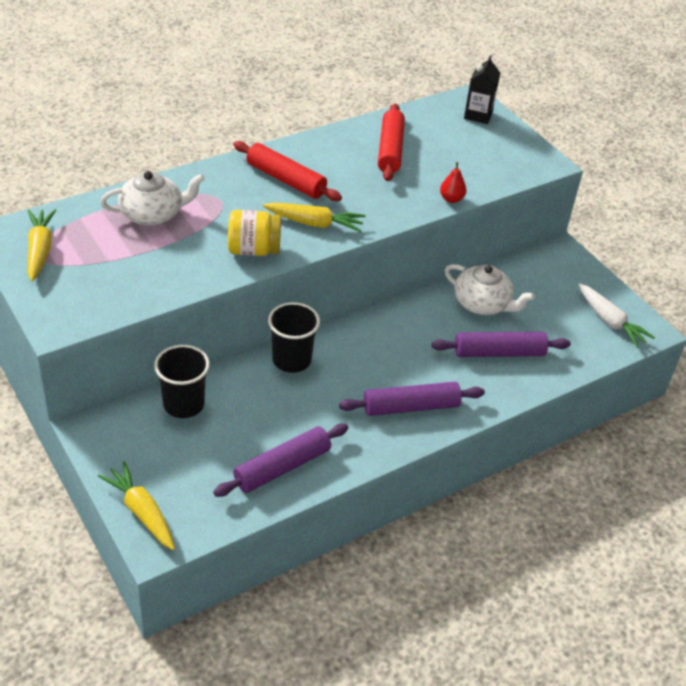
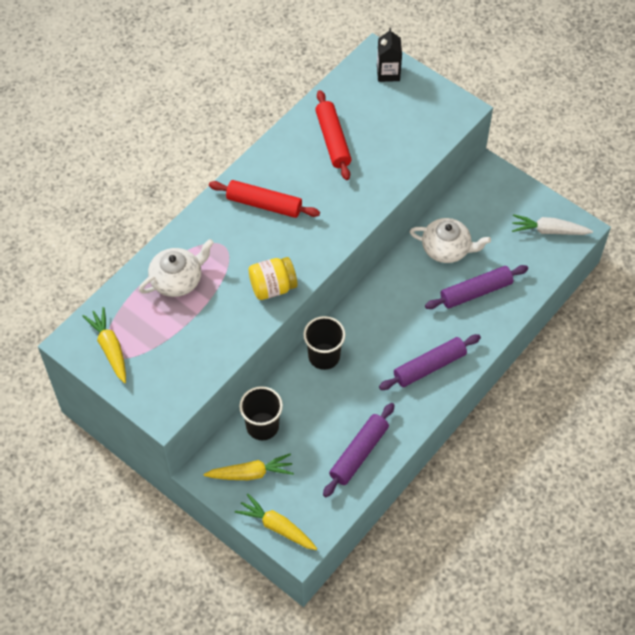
camera: 15 degrees left, 15 degrees up
(315, 223) = (307, 242): yellow carrot -> yellow carrot (251, 473)
(451, 199) = (402, 177): red pear -> none
(610, 321) = (549, 231): white carrot -> white carrot turned 150 degrees clockwise

